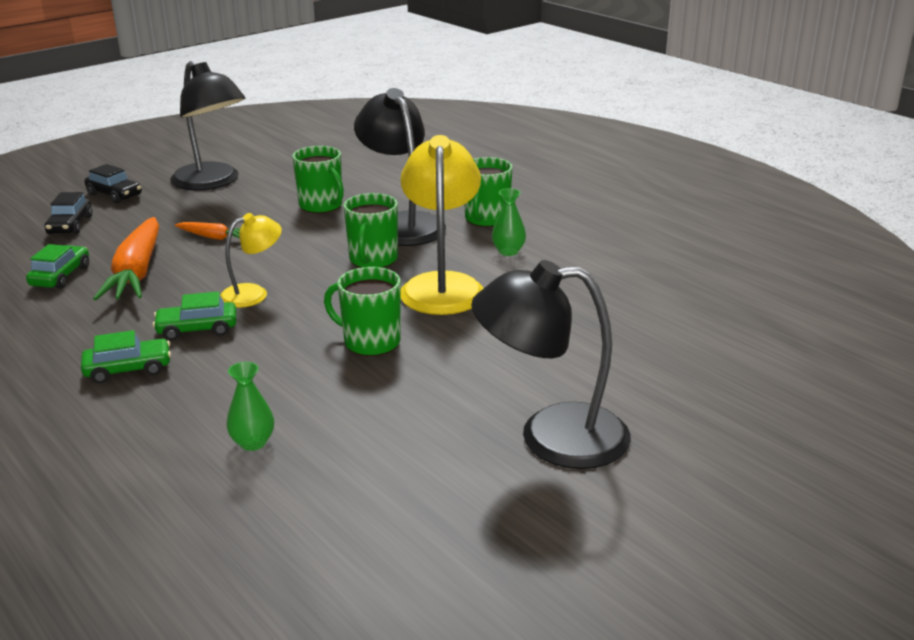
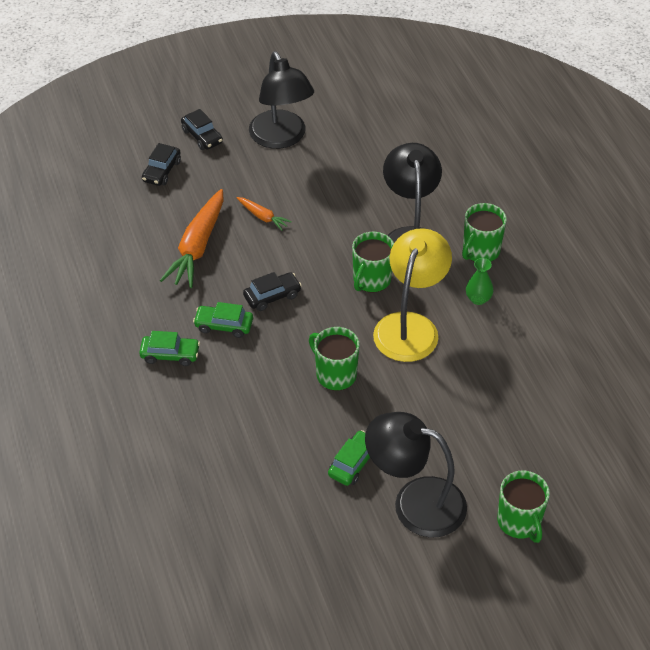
camera: 20 degrees right, 20 degrees up
(60, 276) = (144, 236): green car -> green car (353, 463)
(253, 293) = (272, 296): yellow lamp -> black car
(253, 442) = (229, 448): green vase -> none
(321, 205) = (357, 196): green mug -> green mug (519, 522)

